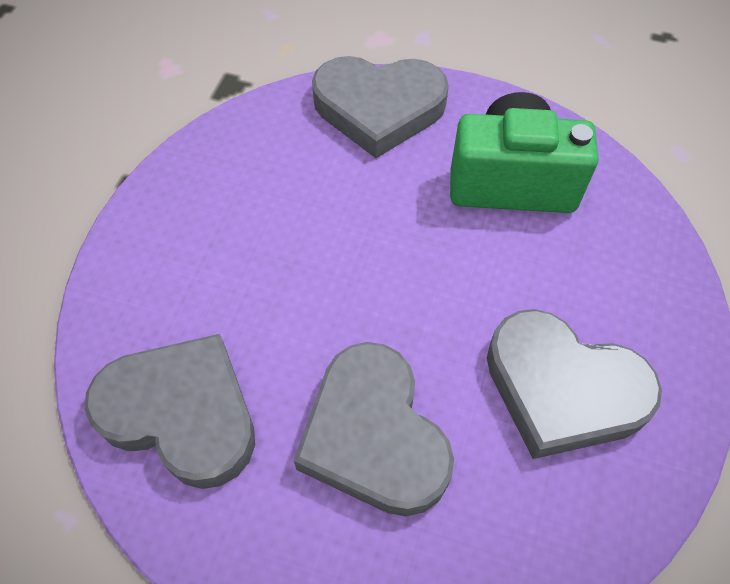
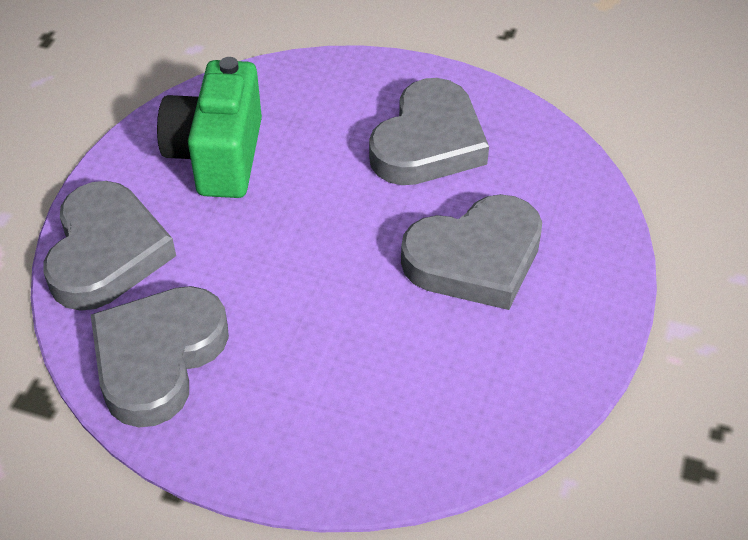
camera: 90 degrees left, 10 degrees down
(181, 413) = (464, 398): grey heart -> grey heart (158, 358)

